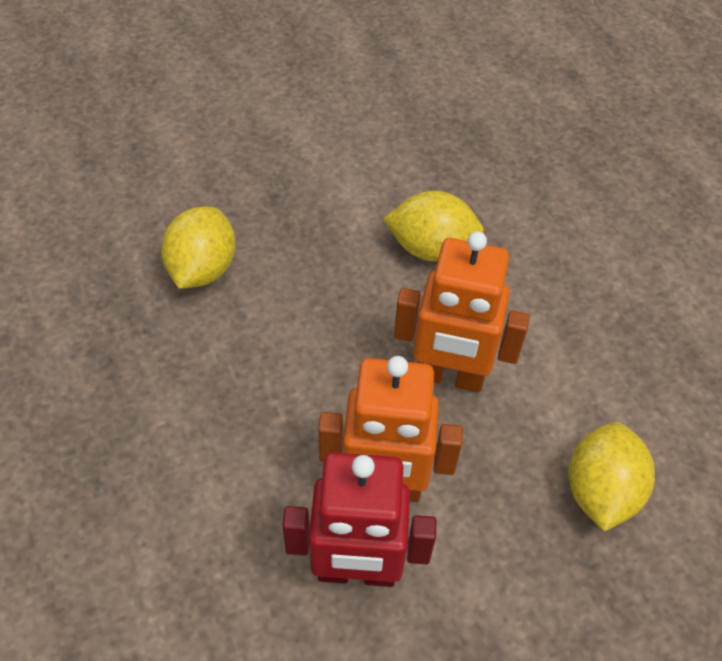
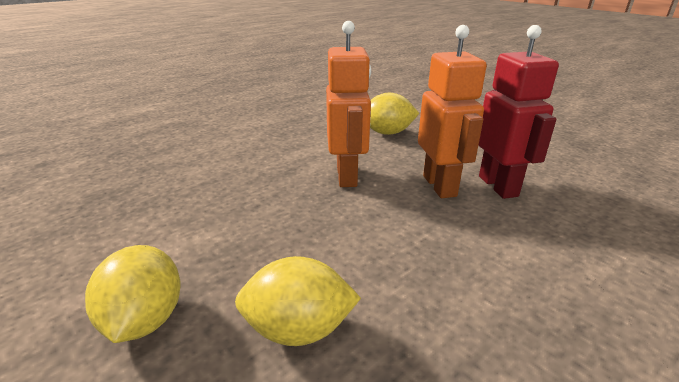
camera: 105 degrees left, 25 degrees down
(431, 248) = (237, 197): yellow lemon -> yellow lemon (145, 320)

